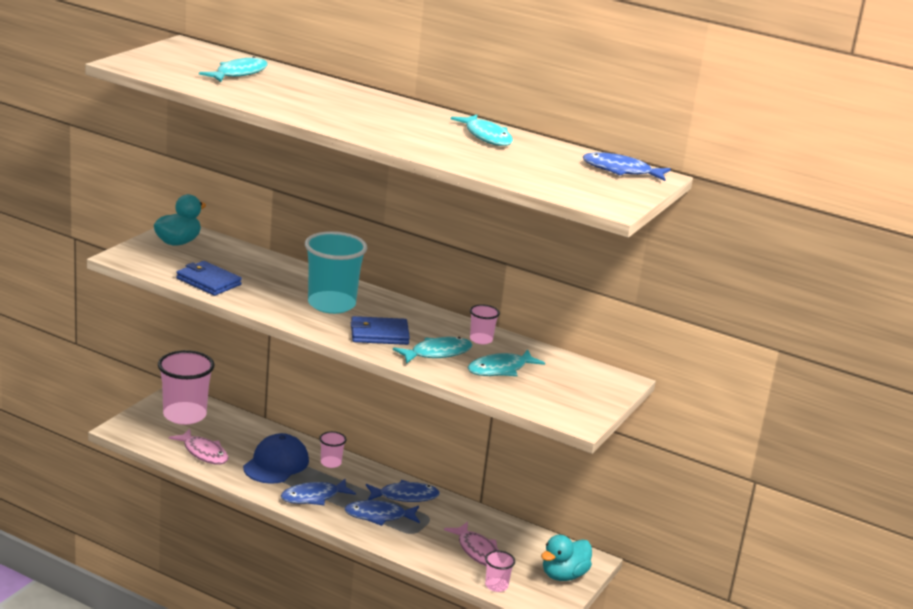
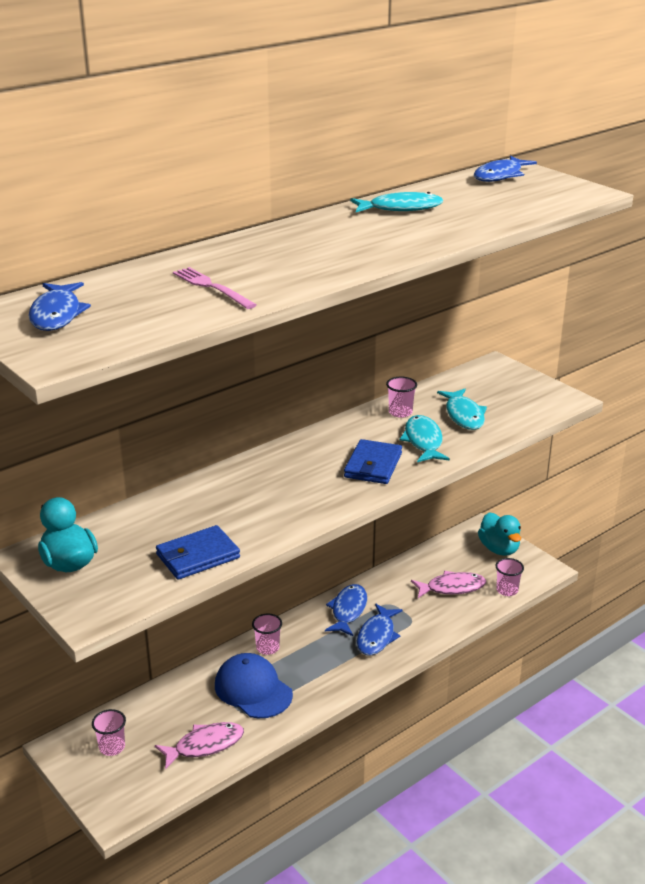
camera: 65 degrees left, 5 degrees up
(184, 415) = (112, 747): pink cup -> pink cup, size x0.47
(238, 73) = (140, 294): turquoise fish -> none
(264, 90) = (212, 287): none -> pink fork
(313, 497) = (328, 674): blue fish -> blue fish (56, 314)
(331, 304) = (293, 481): turquoise cup -> none

